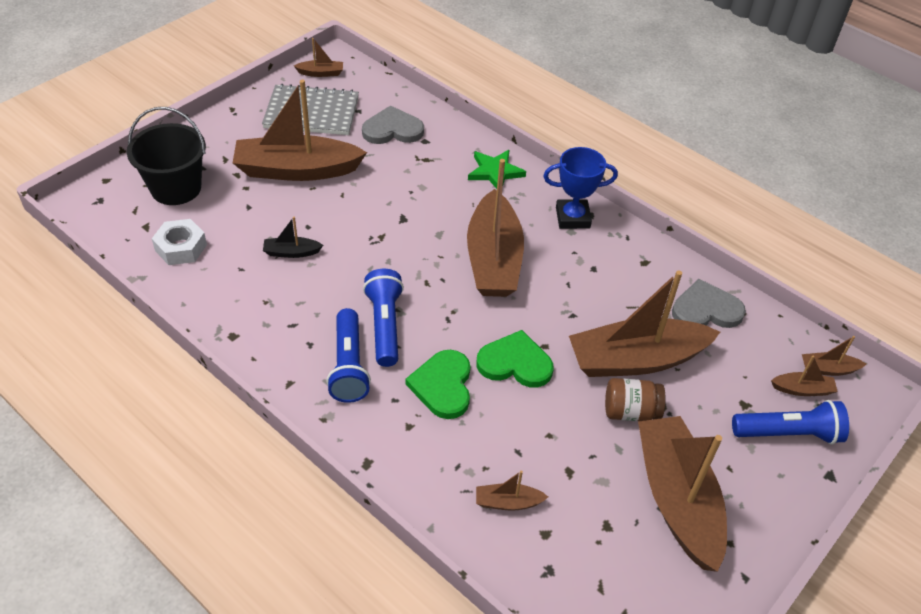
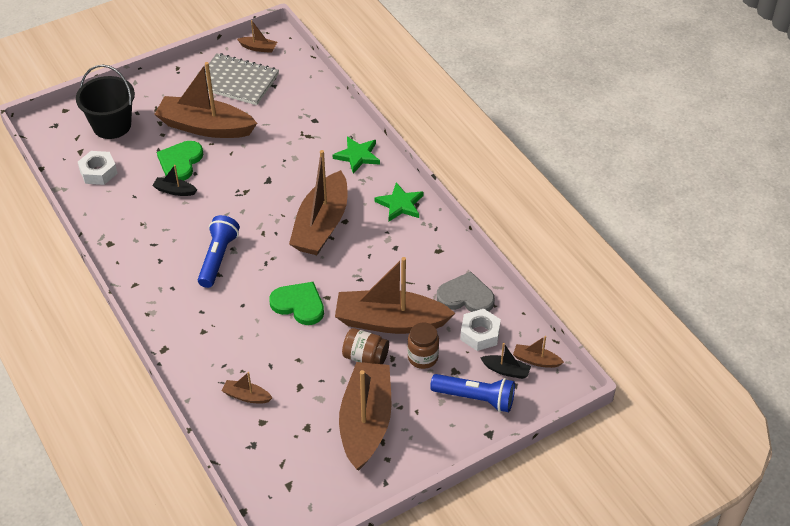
camera: 20 degrees right, 0 degrees up
(349, 366) = (180, 281): blue flashlight -> none
(392, 129) = (293, 106): grey heart -> none
(443, 386) = (239, 309): green heart -> green heart (180, 162)
(572, 218) = (400, 204): blue trophy -> green star
(698, 396) = (422, 357): none -> brown jar
(747, 351) = (480, 334): none -> white nut
(802, 389) = (506, 370): brown boat -> black boat

